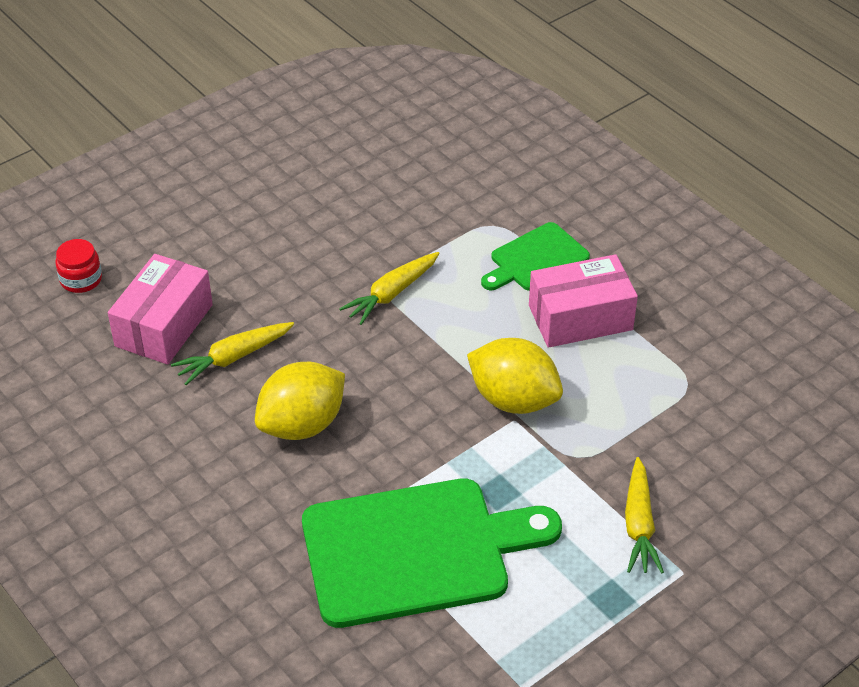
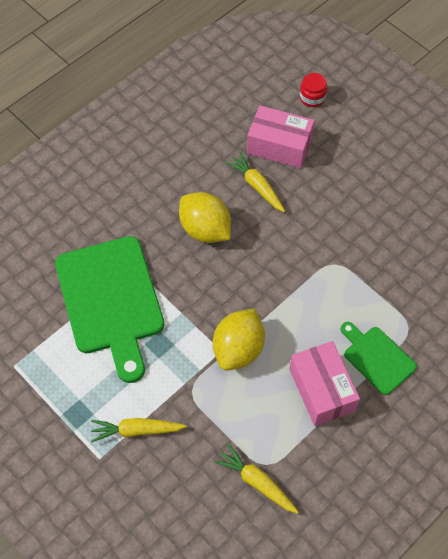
camera: 85 degrees right, 15 degrees up
(391, 294) = (327, 268): yellow carrot -> yellow carrot (257, 482)

